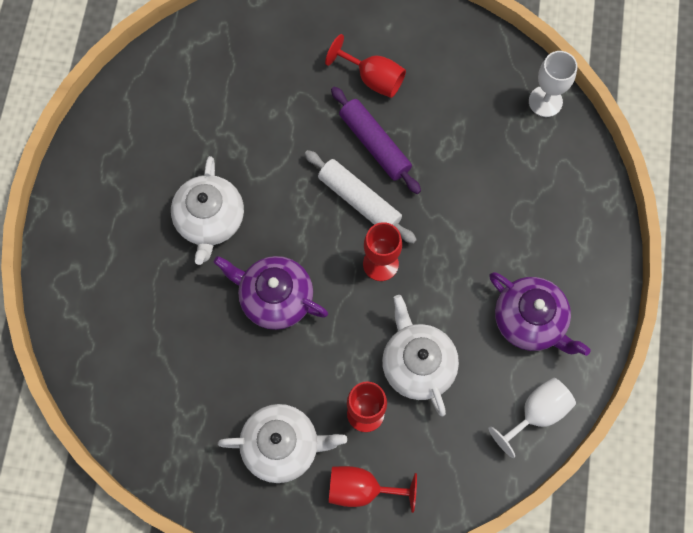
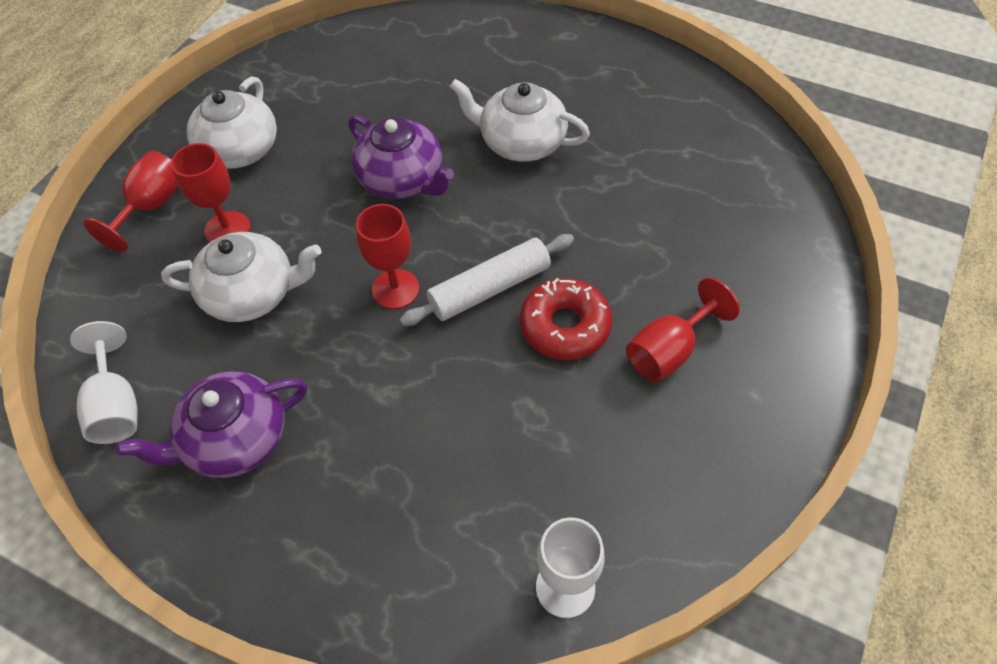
camera: 110 degrees right, 15 degrees down
(275, 298) = (402, 179): purple teapot -> purple teapot turned 90 degrees clockwise
(375, 144) = (565, 326): purple rolling pin -> red donut

